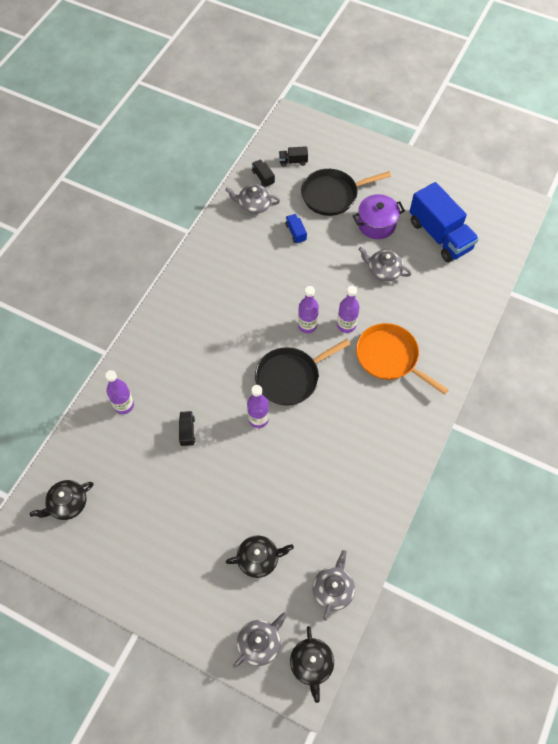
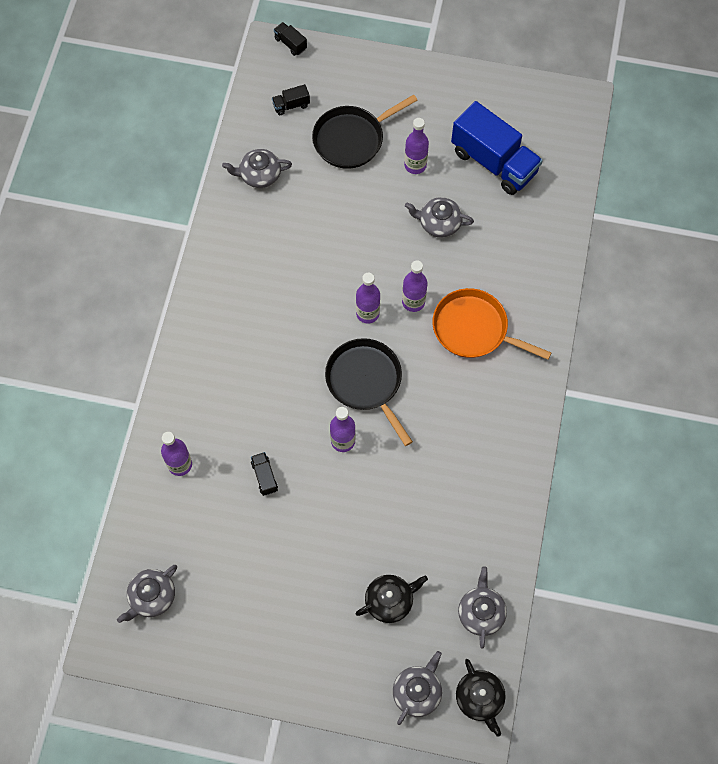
camera: 15 degrees left, 5 degrees up
(67, 504) = (152, 597): black teapot -> grey teapot
(263, 177) = (260, 135): black truck -> black truck (290, 44)
(290, 377) = (366, 382): black pan -> black pan turned 105 degrees clockwise
(295, 233) = (321, 199): blue truck -> none
(376, 224) = (415, 165): purple pot -> purple bottle

